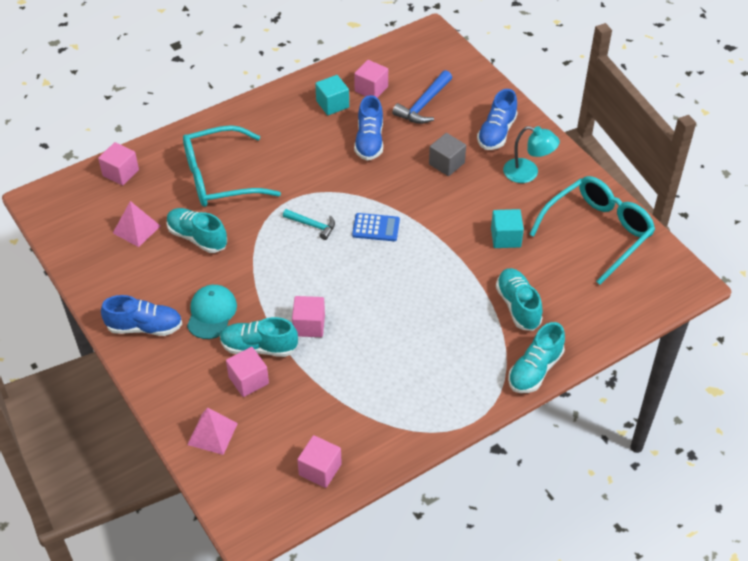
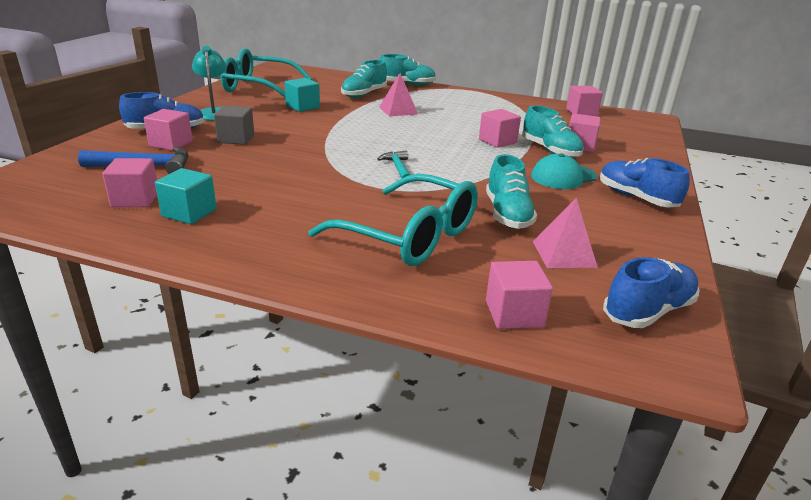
camera: 130 degrees left, 20 degrees down
(212, 433) = (637, 143): pink pyramid -> pink pyramid (398, 110)
(369, 141) = (240, 176): blue shoe -> blue shoe (648, 311)
(376, 227) = (359, 145): blue calculator -> none
(461, 127) = (171, 144): none -> pink cube

